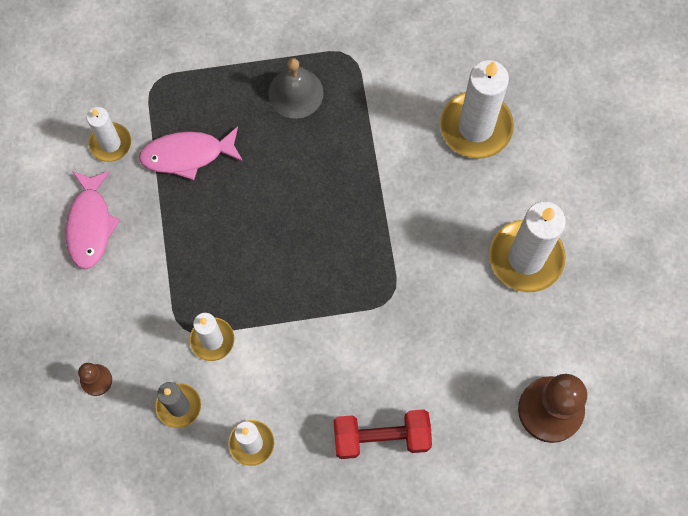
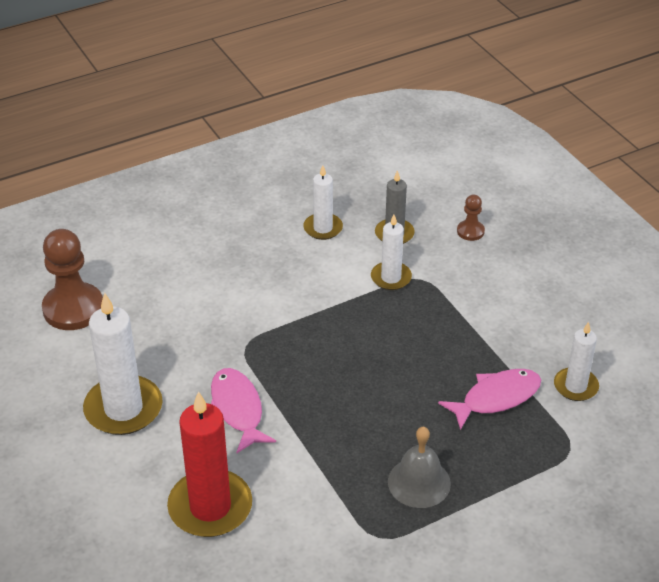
camera: 160 degrees right, 30 degrees down
(90, 225) = (548, 323): pink fish -> pink fish (237, 409)
(381, 437) = (217, 257): red dumbbell -> none
(476, 127) = (210, 507): white candle -> red candle

